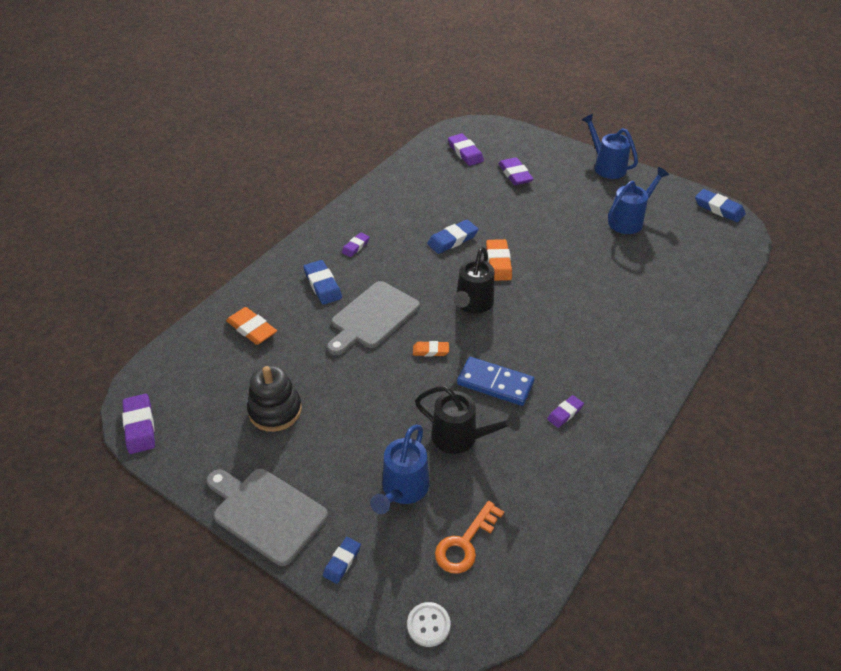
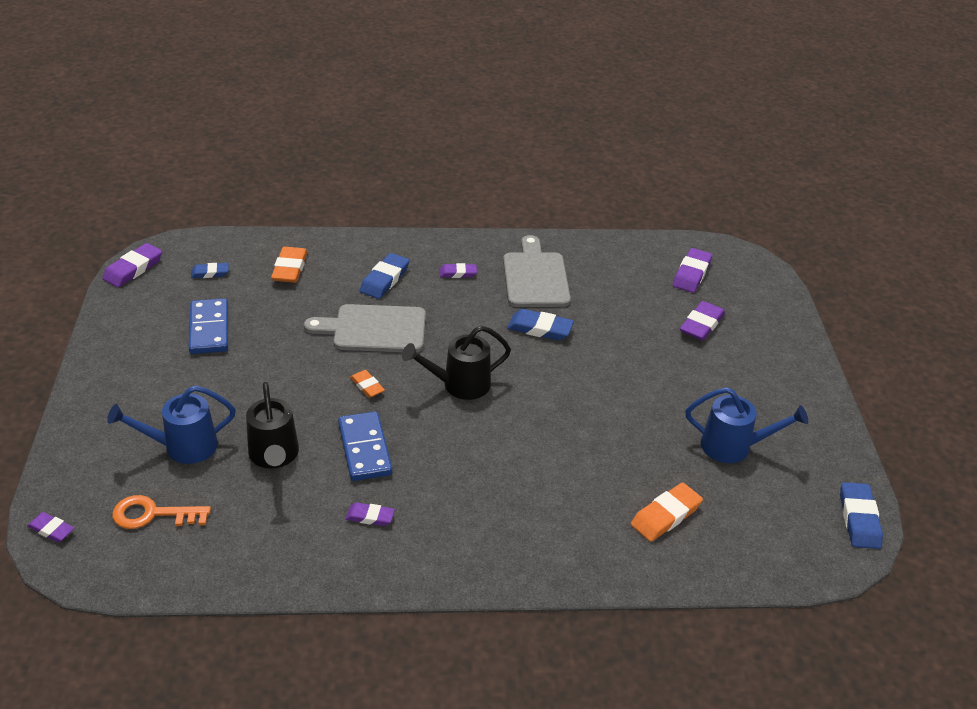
camera: 50 degrees right, 5 degrees down
(266, 513) = (98, 379): grey cutting board -> grey cutting board (535, 277)
(275, 410) = (209, 329): black stacking toy -> blue domino
(342, 561) = (81, 446): blue eraser -> blue eraser (210, 273)
(428, 625) = (51, 529): white button -> purple eraser
(498, 263) = (541, 375): orange eraser -> orange eraser (665, 515)
(606, 166) = (811, 388): blue watering can -> none

